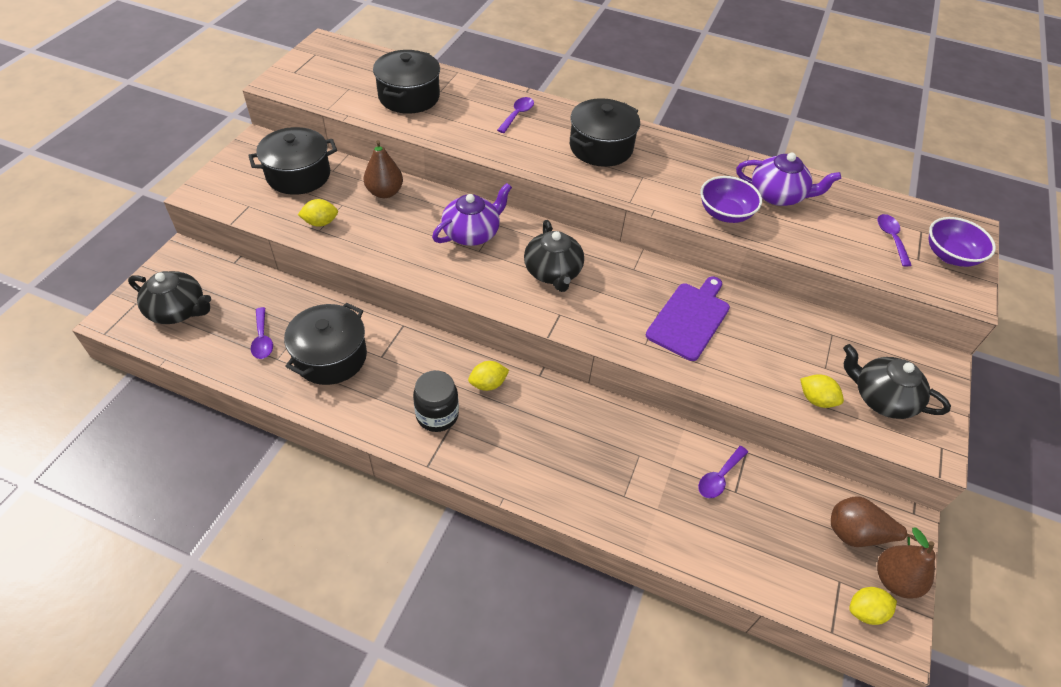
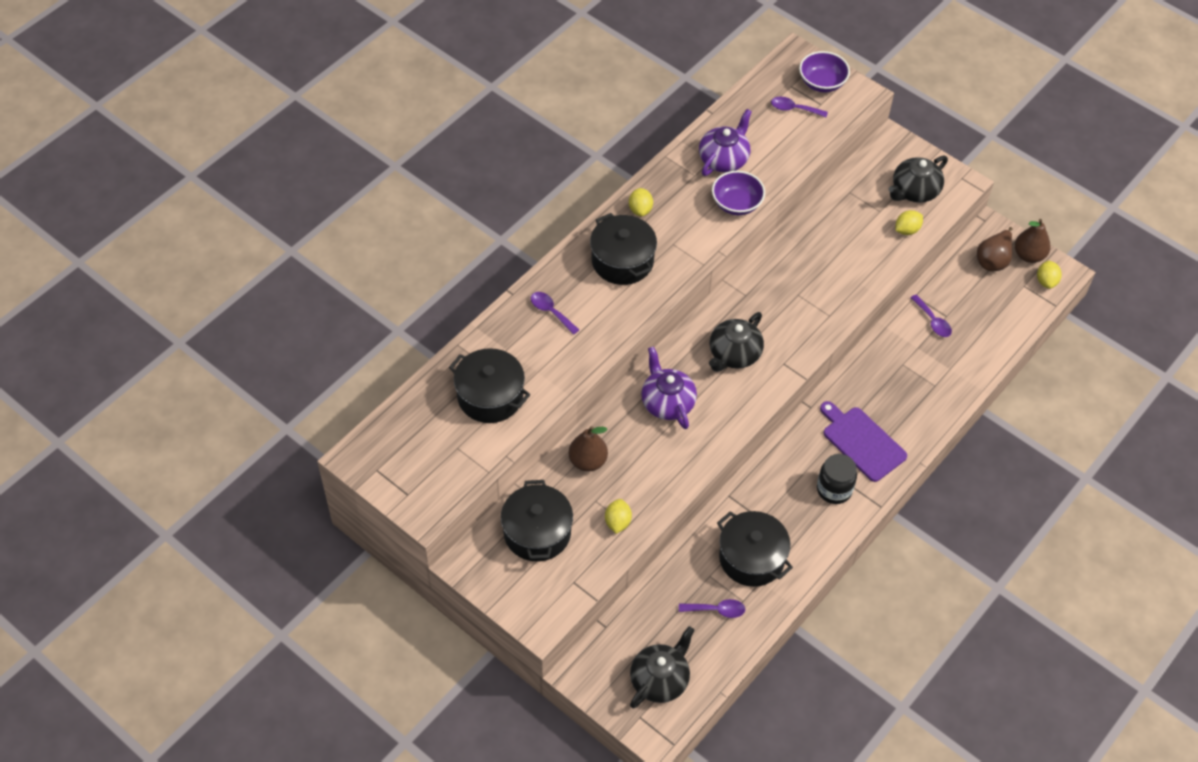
camera: 70 degrees left, 5 degrees up
(488, 384) = (811, 446): yellow lemon -> yellow lemon (640, 209)
(553, 272) = (734, 354): black teapot -> black teapot turned 120 degrees clockwise
(689, 318) = (811, 277): purple cutting board -> purple cutting board (861, 442)

